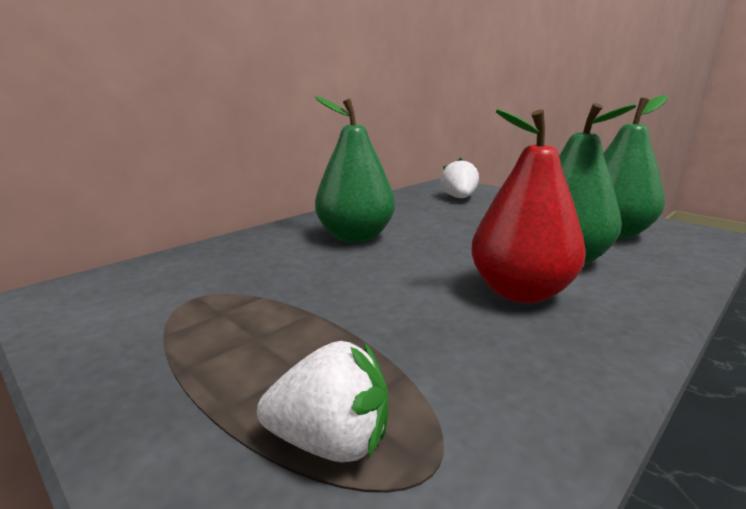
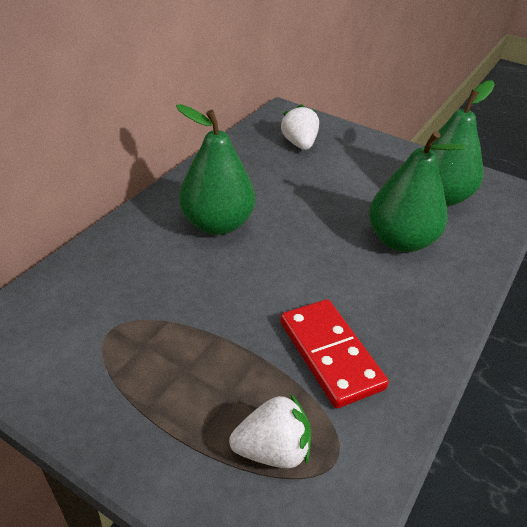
camera: 15 degrees left, 20 degrees up
(454, 344) = (330, 354): none -> red domino
(520, 292) = (370, 289): red pear -> none

